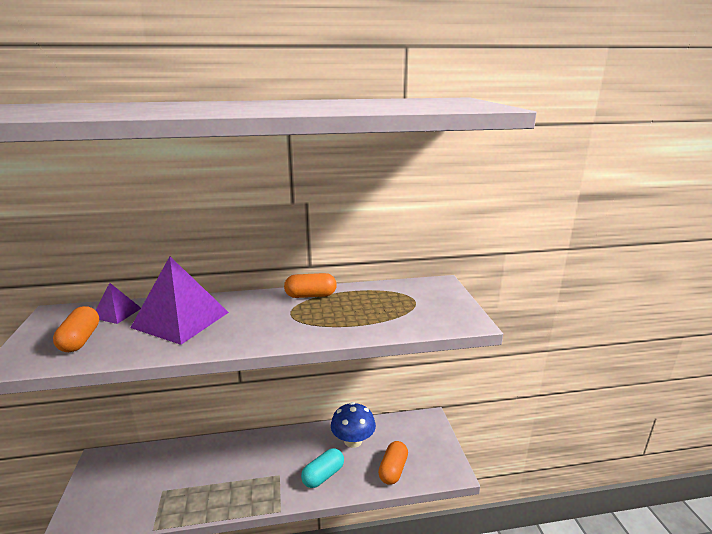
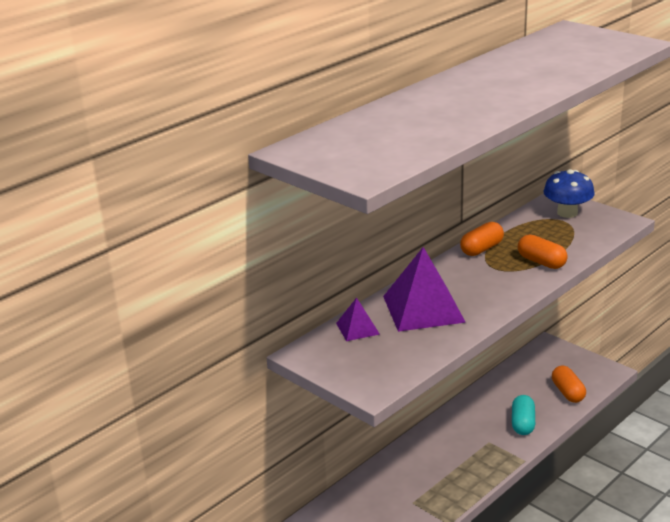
camera: 35 degrees left, 5 degrees up
(80, 340) = (382, 355): orange capsule -> orange capsule (541, 262)
(353, 441) = (511, 390): blue mushroom -> blue mushroom (567, 213)

